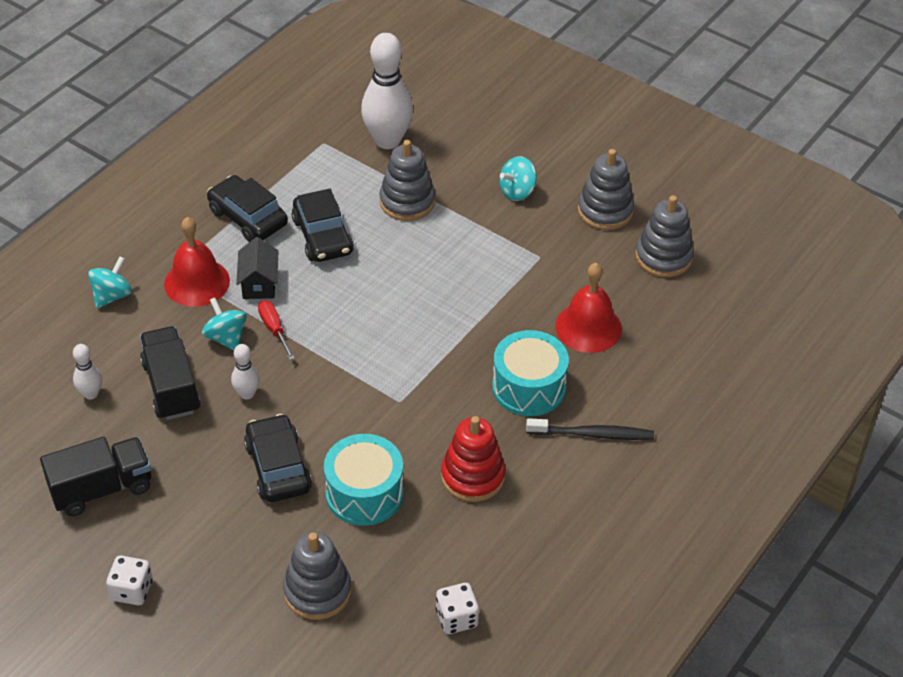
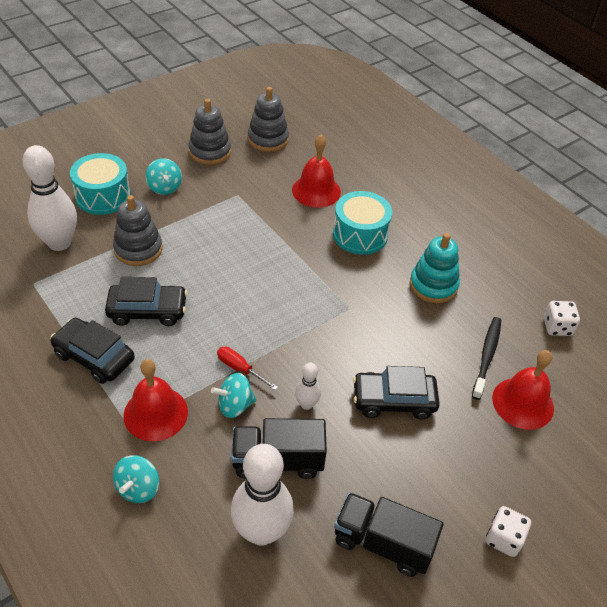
camera: 75 degrees left, 0 degrees up
(91, 394) = (261, 531): white bowling pin -> white bowling pin, size x2.08
(101, 489) = (382, 543): black truck -> black truck turned 60 degrees counterclockwise
(112, 296) = (138, 488): turquoise spinning top -> turquoise spinning top turned 120 degrees counterclockwise
(248, 217) = (94, 357): black car -> black car turned 60 degrees clockwise
(259, 283) = (181, 367): black house -> none
(274, 329) = (240, 368): red screwdriver -> red screwdriver turned 45 degrees clockwise
(317, 591) = (523, 403): grey stacking toy -> red bell
(364, 493) = (434, 351): turquoise drum -> turquoise drum (103, 196)
(473, 476) = (433, 285): red stacking toy -> turquoise stacking toy
(592, 434) = (412, 216): black toothbrush -> black toothbrush (487, 356)

